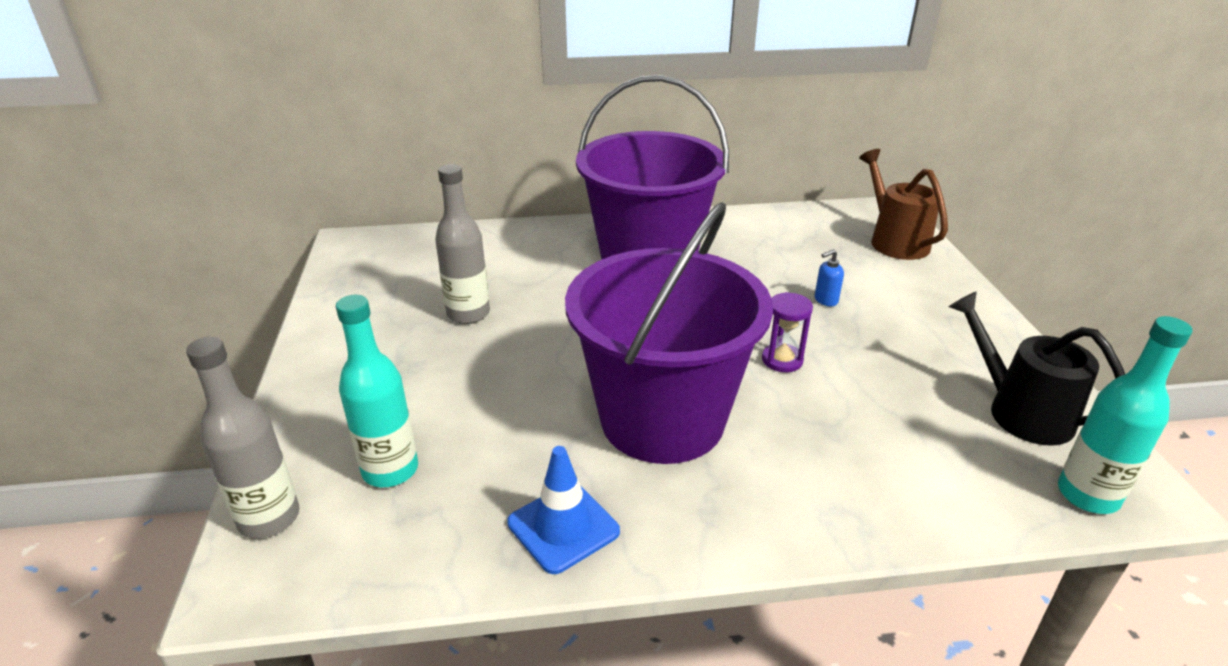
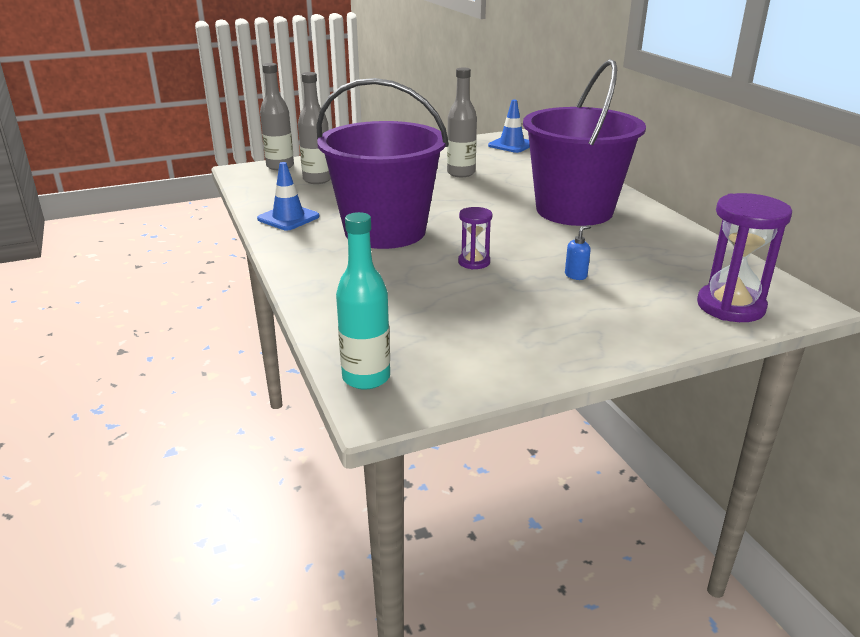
camera: 75 degrees right, 5 degrees down
(384, 252) = (511, 145): none -> blue traffic cone
(390, 470) = (317, 180): turquoise bottle -> grey bottle
(825, 300) = (576, 275): blue soap dispenser -> blue soap dispenser turned 90 degrees clockwise
(894, 240) = (730, 306): brown watering can -> purple hourglass
(1019, 411) = (463, 356): black watering can -> none

